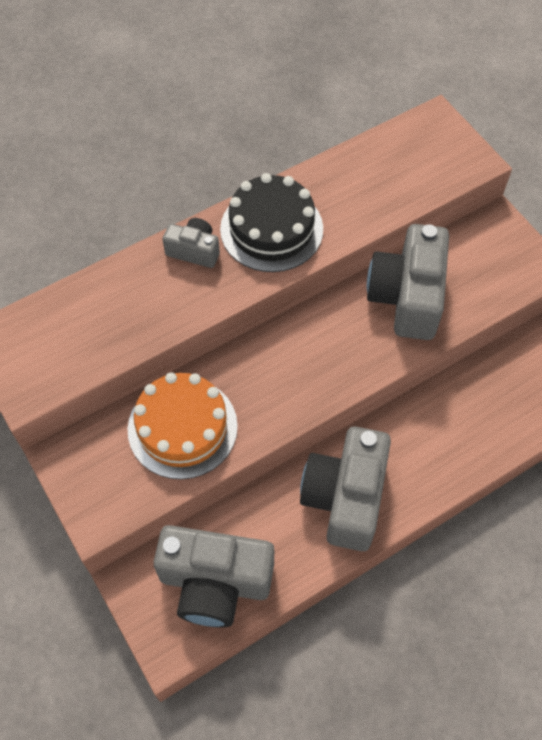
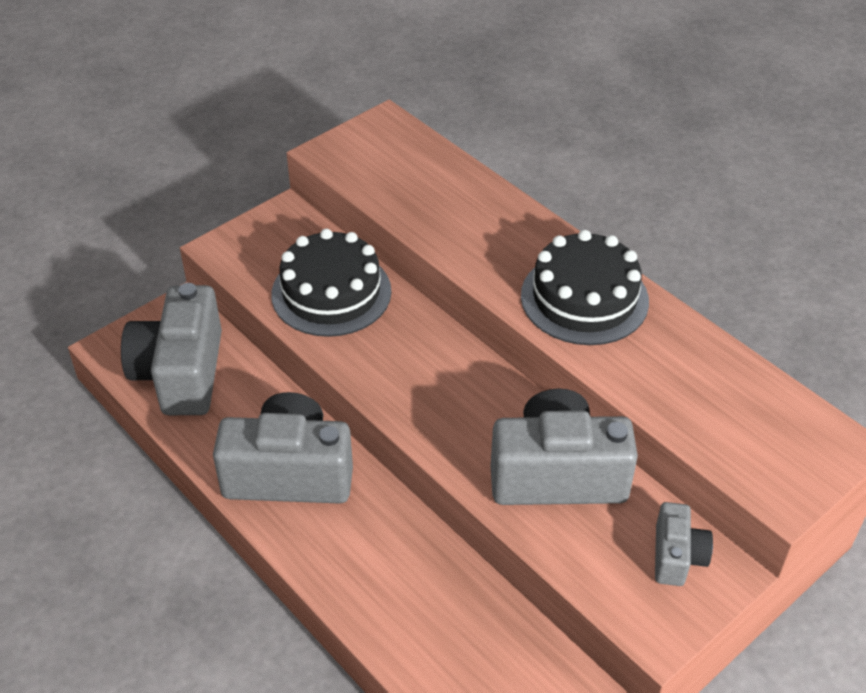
camera: 80 degrees right, 15 degrees down
(182, 427) = (331, 293): orange cake -> black cake
(194, 251) = (531, 239): grey camera -> grey camera (677, 556)

